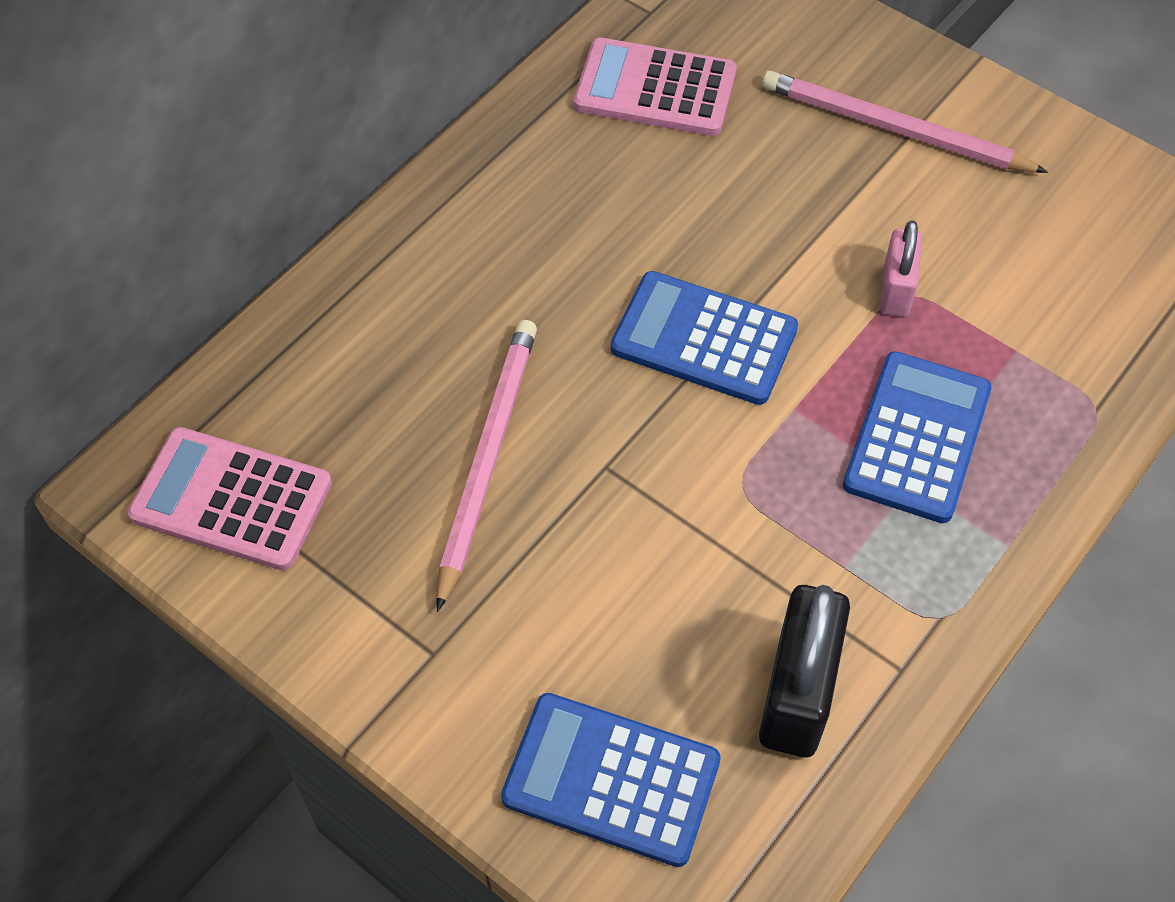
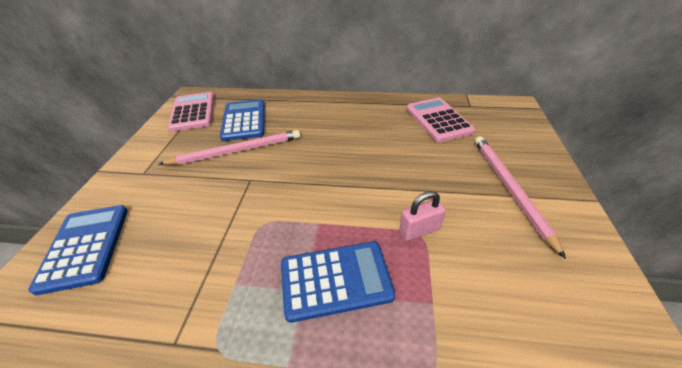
camera: 60 degrees right, 15 degrees down
(704, 339) = (333, 180): blue calculator -> blue calculator (244, 120)
(797, 693) = (146, 298): black padlock -> none

